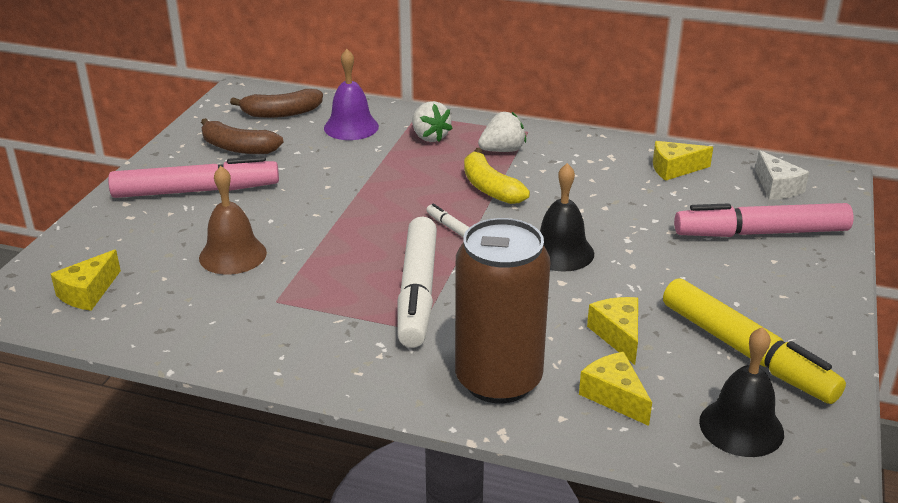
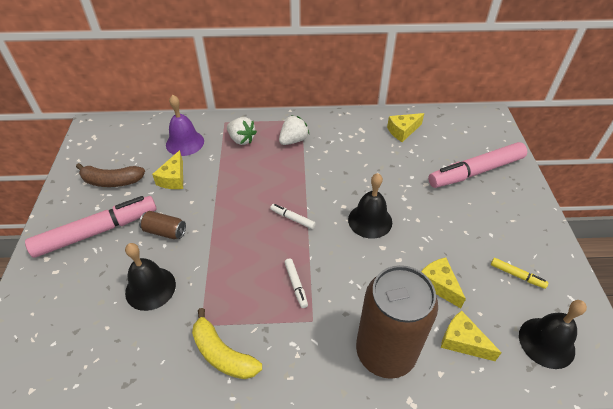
camera: 20 degrees left, 15 degrees up
(88, 293) = (51, 363): yellow cheese -> yellow cheese (173, 178)
(233, 255) = (150, 288): brown bell -> black bell
(278, 207) = (165, 231): none -> brown can
(281, 113) = (130, 141): brown banana -> none
(417, 292) = (296, 285): white marker -> white marker, size x0.42
(490, 188) = (300, 175): yellow banana -> yellow banana (222, 353)
(746, 352) = (517, 275): yellow marker -> yellow marker, size x0.42
(776, 187) = (466, 132): white cheese -> none

